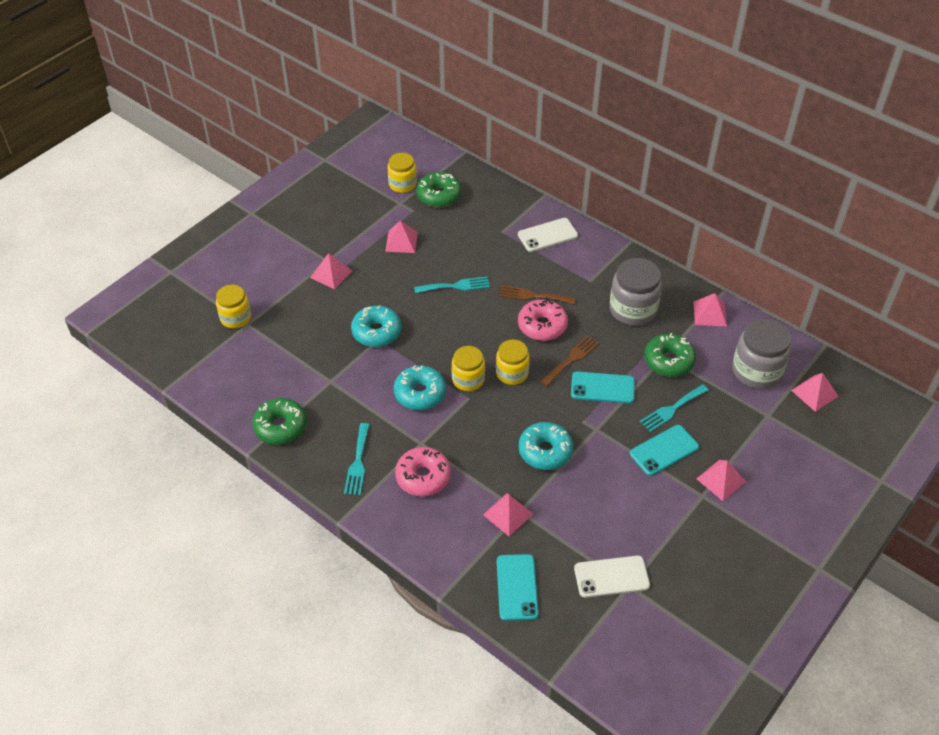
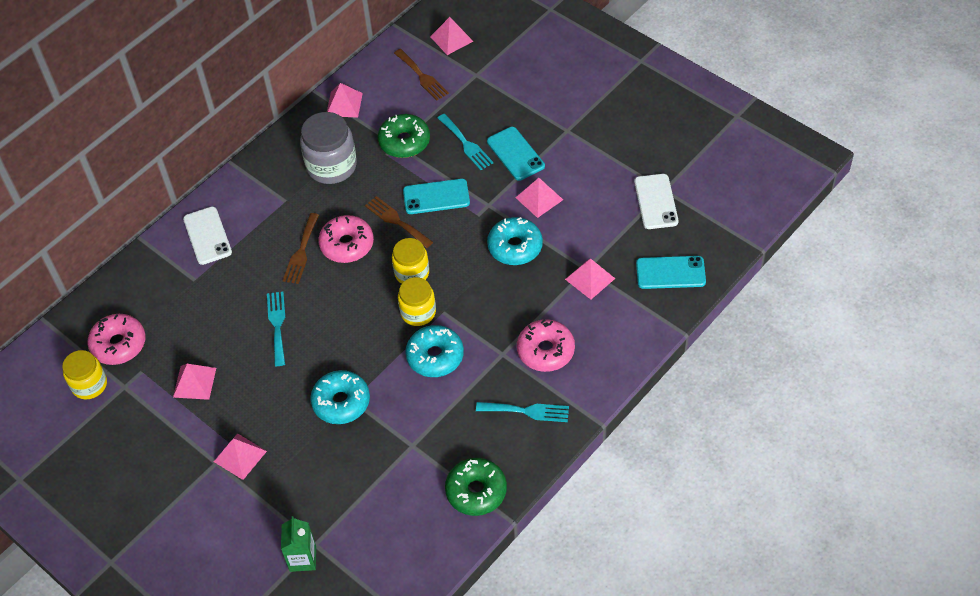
camera: 85 degrees left, 5 degrees up
(235, 318) = (303, 559): yellow jar -> green carton
(439, 195) = (119, 344): green donut -> pink donut
(602, 388) = (436, 197): turquoise phone -> turquoise phone turned 75 degrees clockwise
(721, 480) = (549, 115): pink pyramid -> pink pyramid (539, 198)
(756, 371) = (422, 77): grey jar -> brown fork

